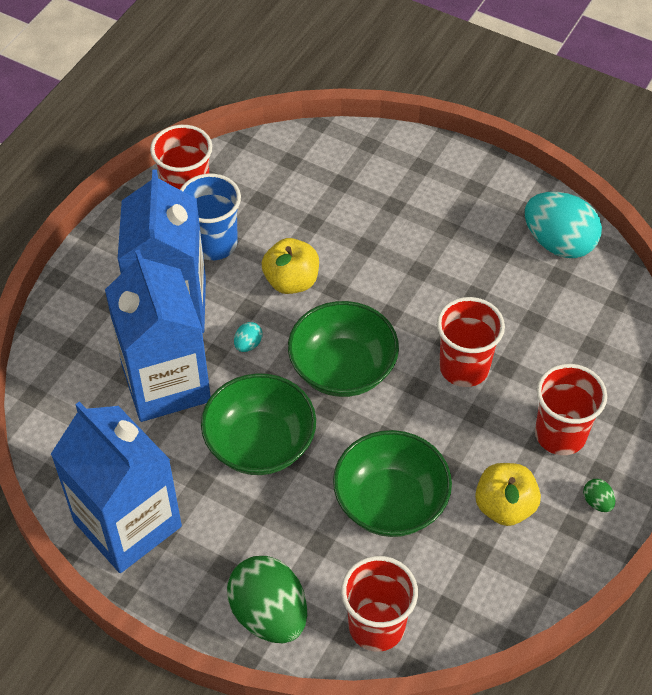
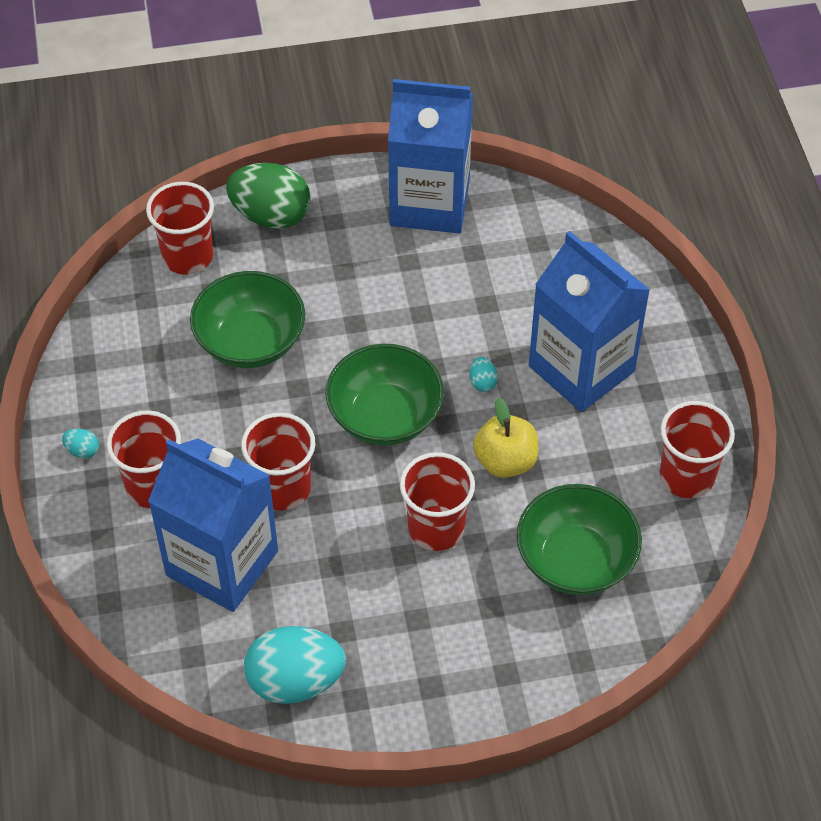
camera: 140 degrees right, 0 degrees up
(166, 383) = (513, 309): blue carton -> blue carton (222, 563)
(214, 243) = (609, 447): blue cup -> none
(260, 443) = (392, 316): green bowl -> green bowl (575, 560)
(382, 271) = (436, 528): none -> red cup
(504, 506) = (157, 397): yellow apple -> none
(597, 502) = (82, 450): green egg -> turquoise egg

